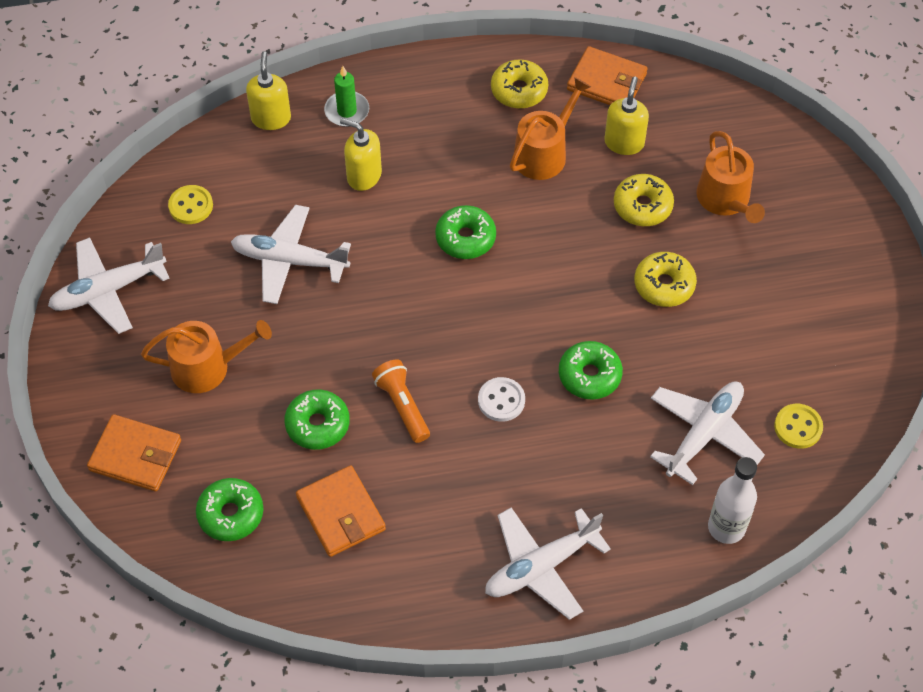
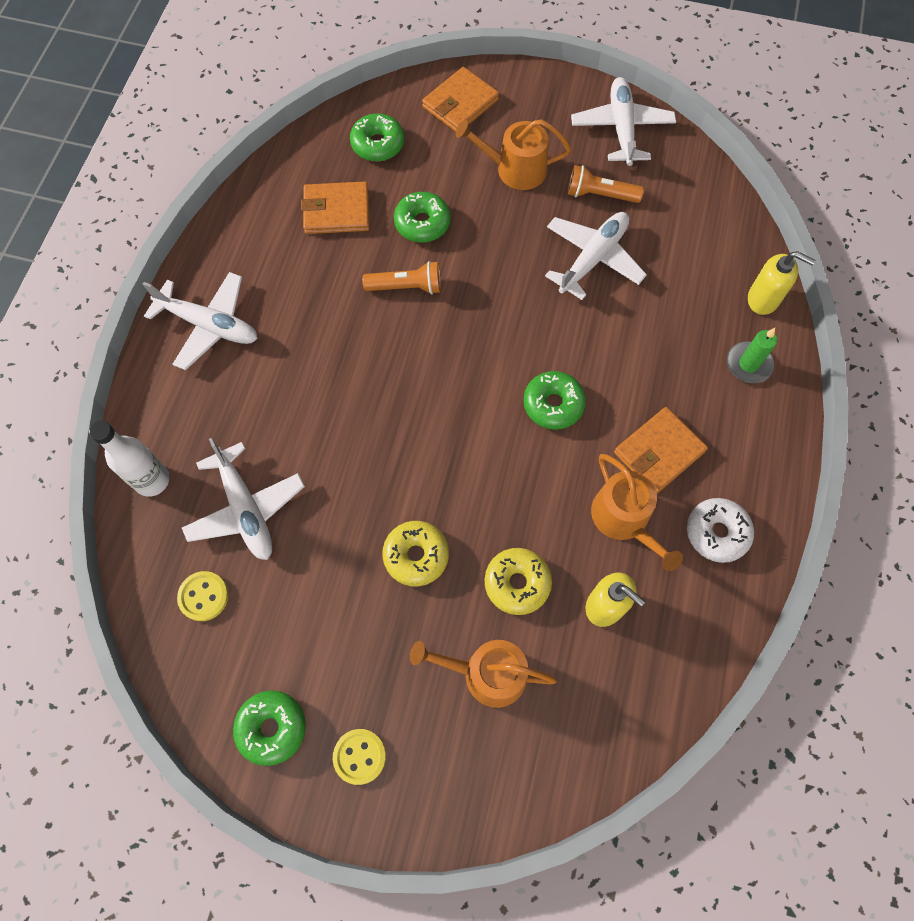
camera: 115 degrees right, 10 degrees up
(191, 206) = (685, 207): yellow button -> yellow button (359, 756)
(207, 281) = (600, 194): none -> orange flashlight
(207, 367) = (515, 169): orange watering can -> orange watering can turned 75 degrees clockwise
(364, 176) = (663, 349): yellow soap dispenser -> none
(501, 400) = (371, 361): white button -> none
(519, 90) = (717, 533): yellow donut -> white donut
(541, 566) = (209, 325): white plane -> white plane turned 120 degrees clockwise
(589, 375) = (356, 442): green donut -> green donut (272, 728)
(607, 82) = (696, 629): orange wallet -> orange wallet (659, 452)

